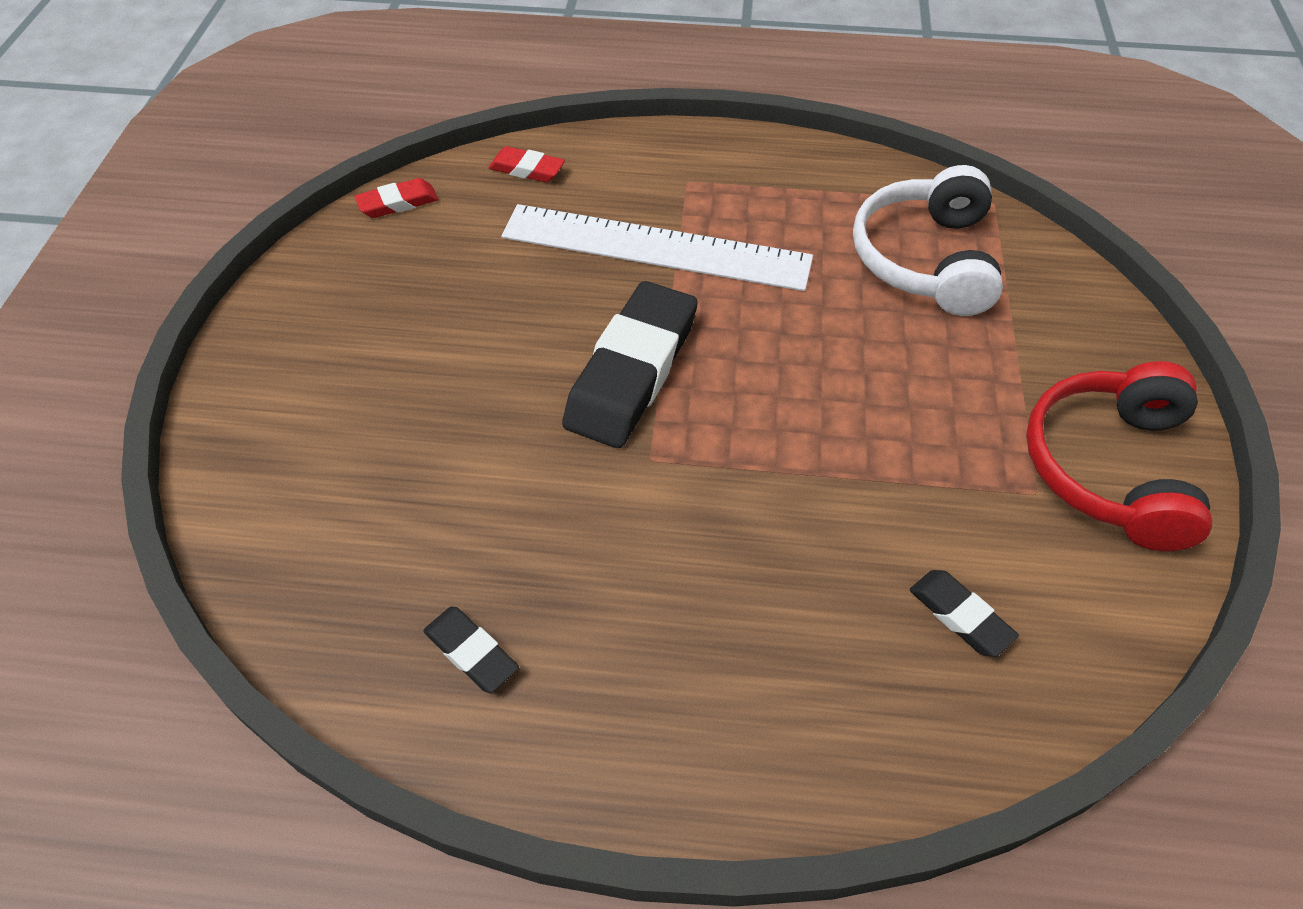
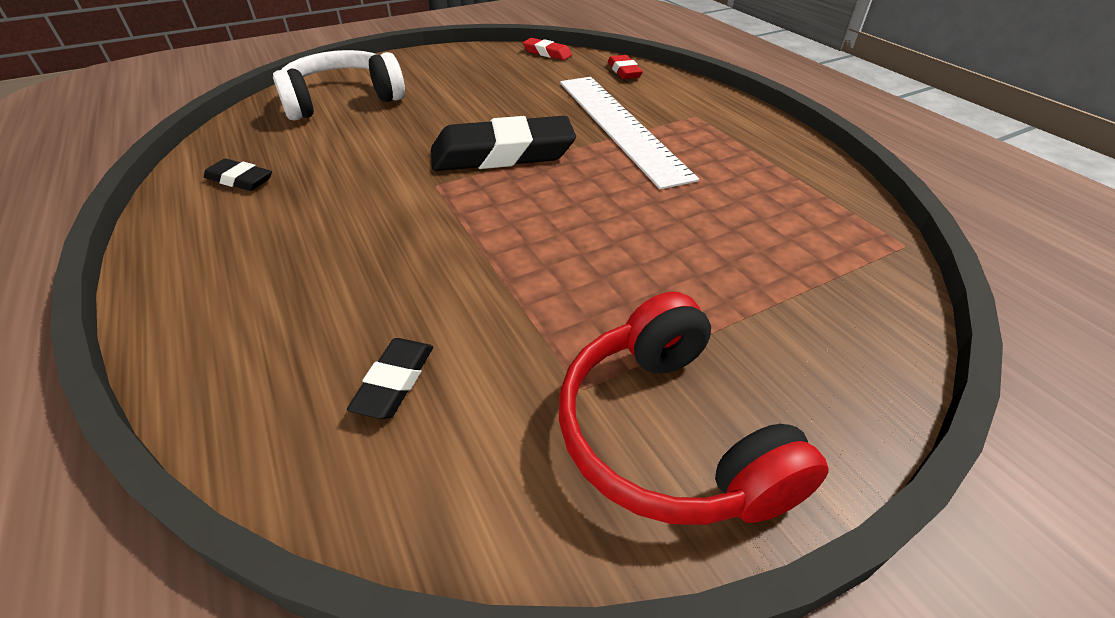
camera: 55 degrees right, 10 degrees down
(471, 652) = (240, 180): black eraser -> black eraser turned 75 degrees counterclockwise
(925, 259) = (776, 231): white headphones -> white headphones (342, 100)
(1109, 468) = (668, 434): red headphones -> red headphones turned 90 degrees counterclockwise

